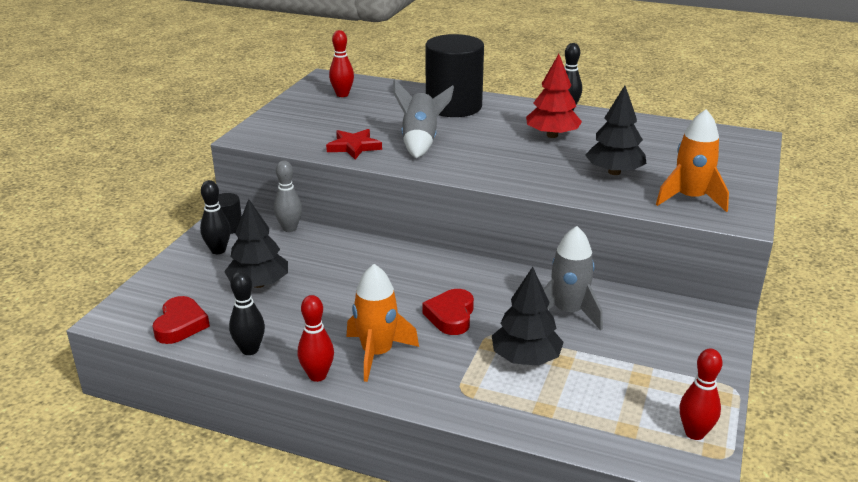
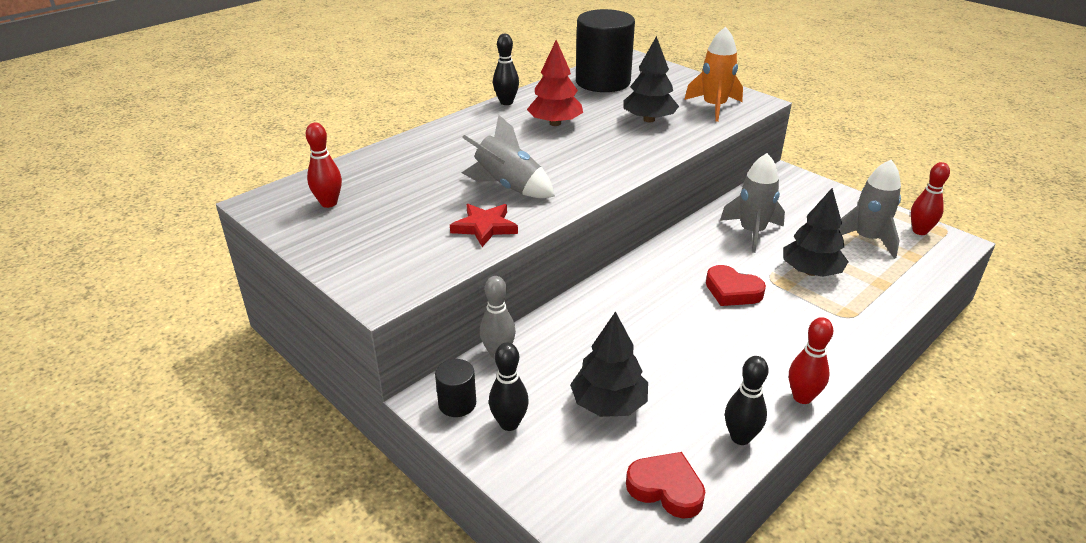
camera: 65 degrees left, 5 degrees up
(377, 354) = (777, 350): orange rocket -> none
(453, 107) = (440, 150): black cylinder -> black cylinder (603, 82)
(631, 391) = (867, 239): none -> grey rocket

